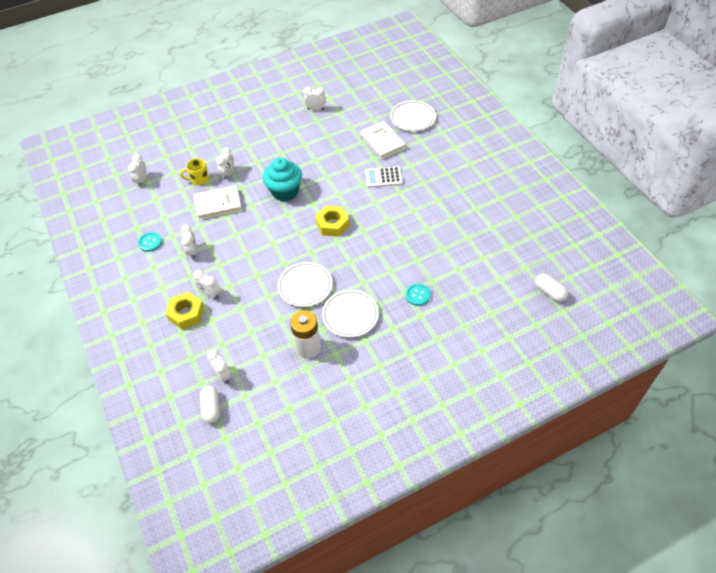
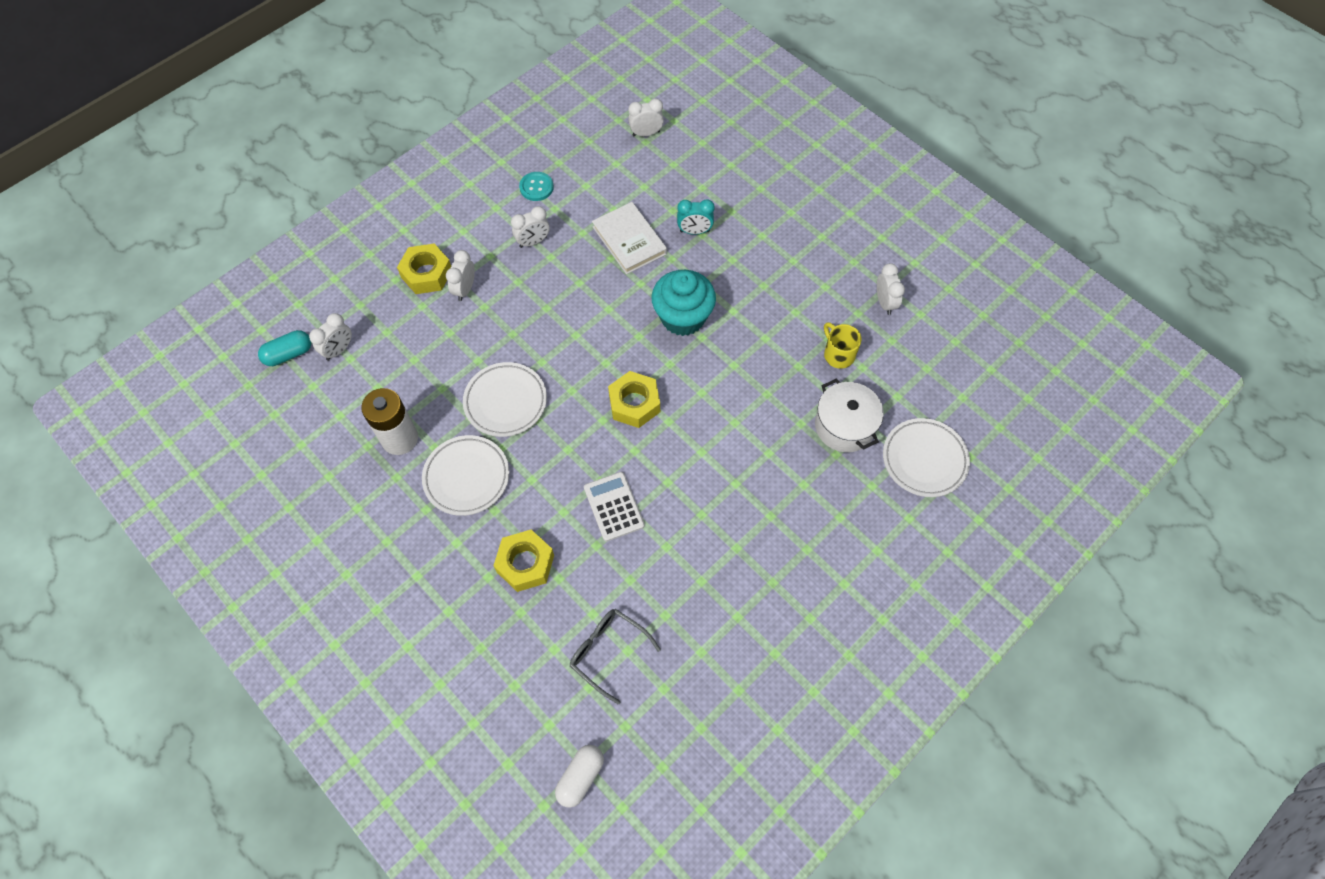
camera: 70 degrees right, 10 degrees up
(199, 179) = (670, 200): yellow mug -> yellow mug (838, 354)
(211, 408) = (289, 354): white capsule -> turquoise capsule
(228, 173) = (694, 231): white clock -> turquoise clock
(382, 142) = (844, 426): white book -> white pot
(383, 177) = (760, 450): white calculator -> white calculator (613, 506)
(417, 295) = (525, 563): turquoise button -> yellow nut
(482, 266) = (608, 652): none -> grey glasses

